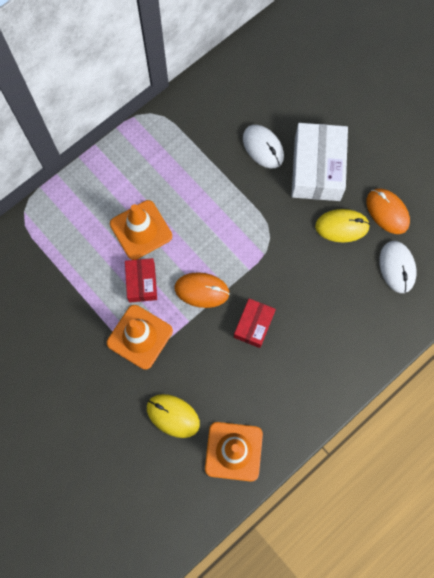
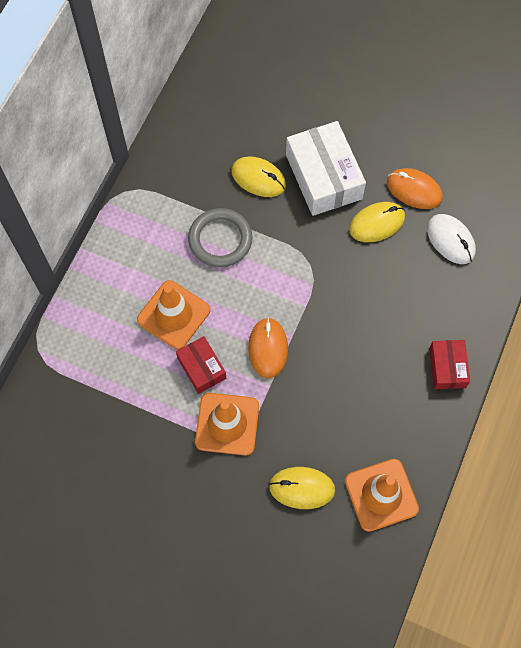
camera: 25 degrees left, 5 degrees down
(202, 290) = (268, 348): orange mouse -> orange mouse turned 75 degrees counterclockwise
(207, 185) = (220, 240): none -> grey ring
(254, 325) = (338, 359): red box -> red box (447, 367)
(263, 147) = (258, 178): white mouse -> yellow mouse

